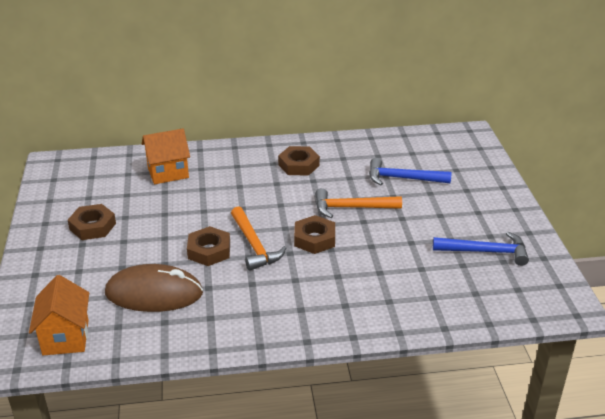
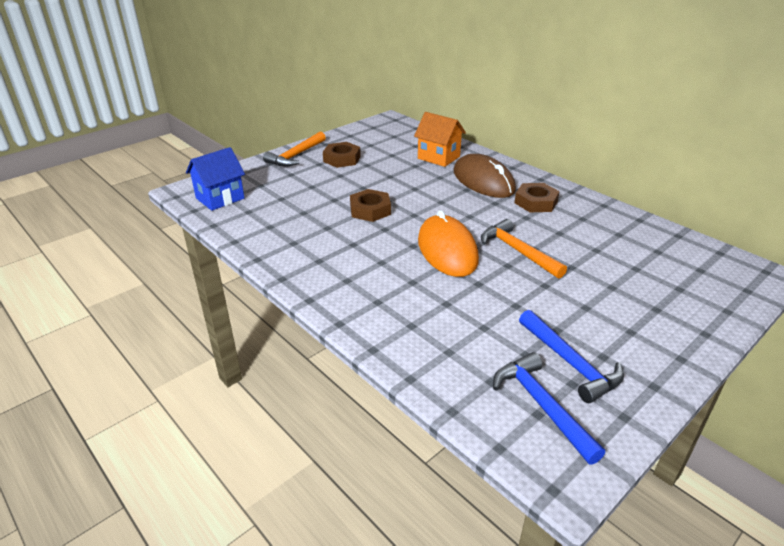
camera: 55 degrees right, 0 degrees up
(66, 337) = (220, 198): orange house -> blue house
(154, 293) = (297, 209): brown mouse -> brown mouse (483, 181)
(254, 245) = (401, 226): orange hammer -> orange hammer (296, 156)
(314, 239) = (447, 250): brown nut -> orange mouse
(403, 178) = (607, 261): blue hammer -> blue hammer (541, 405)

